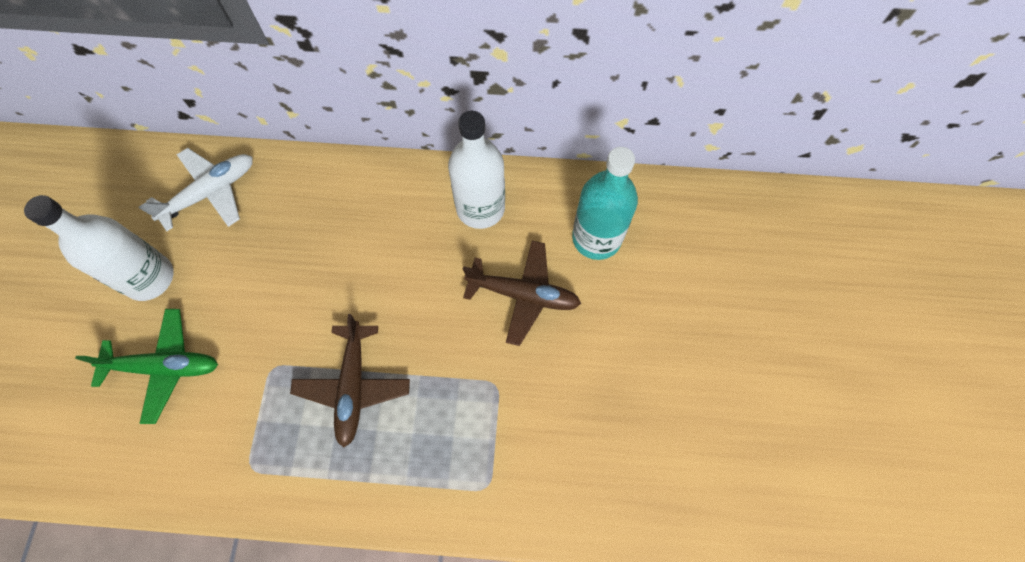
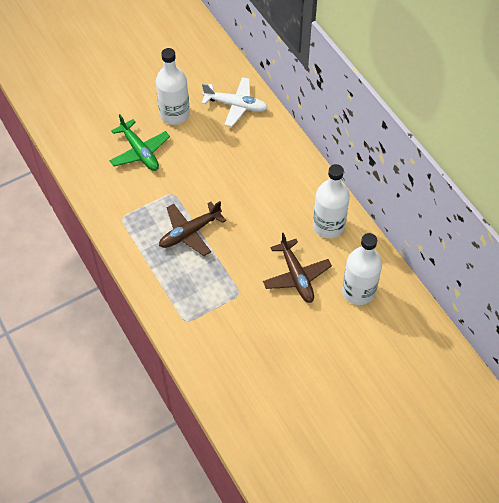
camera: 55 degrees right, 10 degrees down
(596, 238) = (358, 291): turquoise bottle -> white bottle

